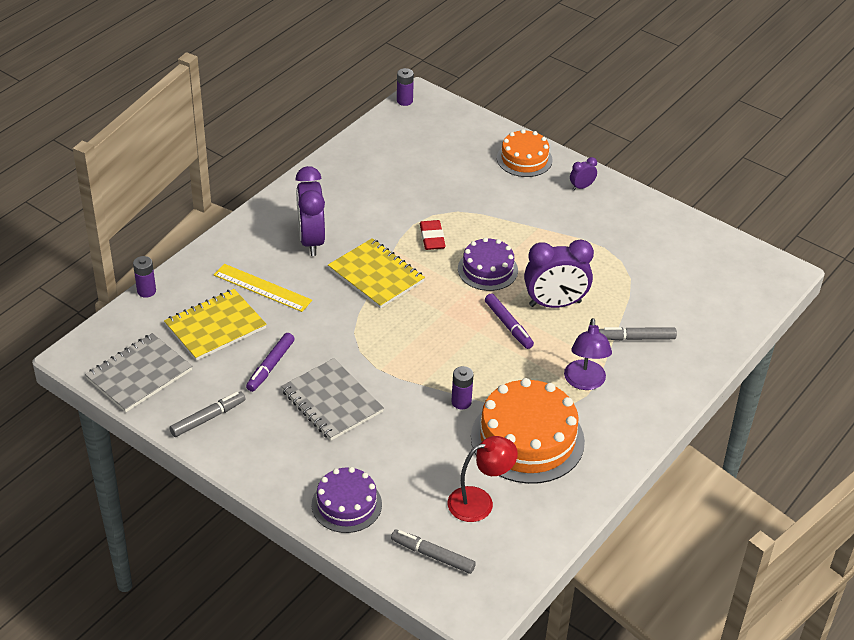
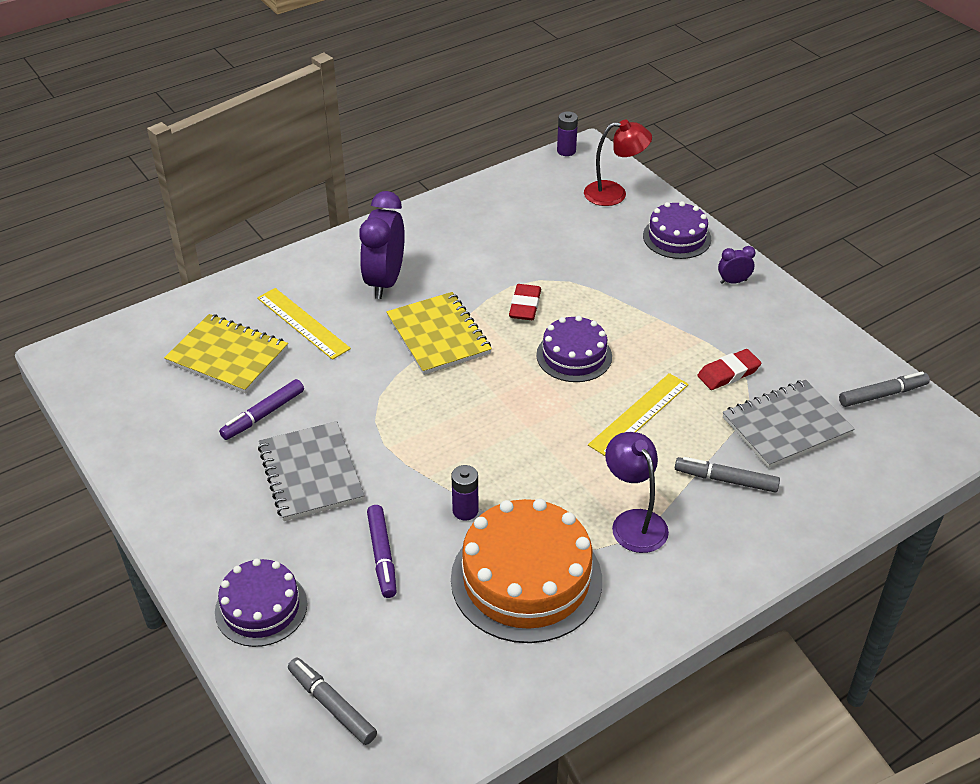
camera: 20 degrees right, 0 degrees up
(139, 375) = (115, 392): grey notebook -> grey notebook (786, 426)
(146, 291) = (176, 301): purple battery -> none
(208, 418) = (160, 460): grey marker -> grey marker (882, 395)
(215, 327) = (227, 356): yellow notebook -> yellow notebook turned 45 degrees clockwise
(479, 501) = (426, 647): red lamp -> red lamp (614, 193)
(508, 325) = (568, 428): purple marker -> purple marker (382, 556)
(524, 159) = (677, 237): orange cake -> purple cake
(555, 304) = (639, 414): purple clock -> yellow ruler
(585, 382) = (634, 522): purple lamp -> purple lamp turned 135 degrees clockwise
(607, 259) = (728, 373): none -> red eraser

